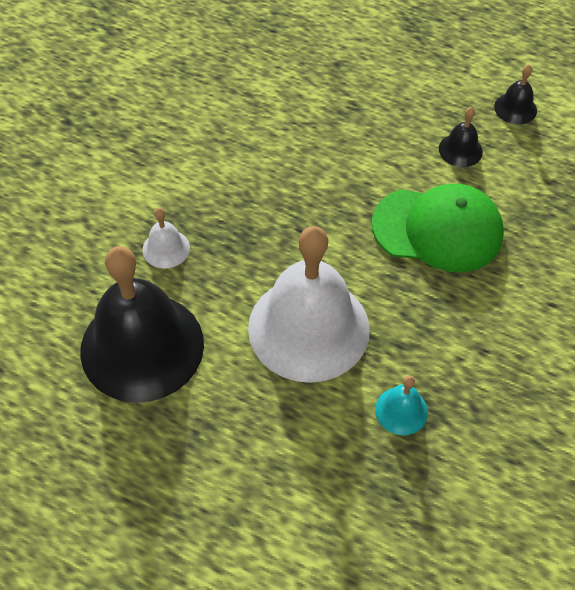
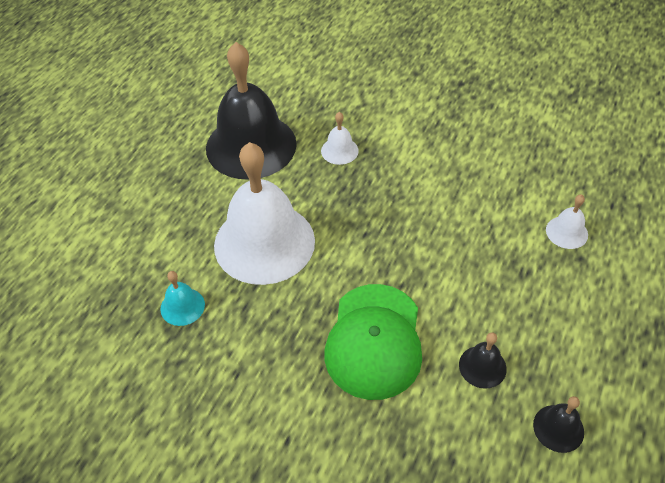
camera: 90 degrees right, 5 degrees down
(305, 68) = (566, 232): none -> white bell

